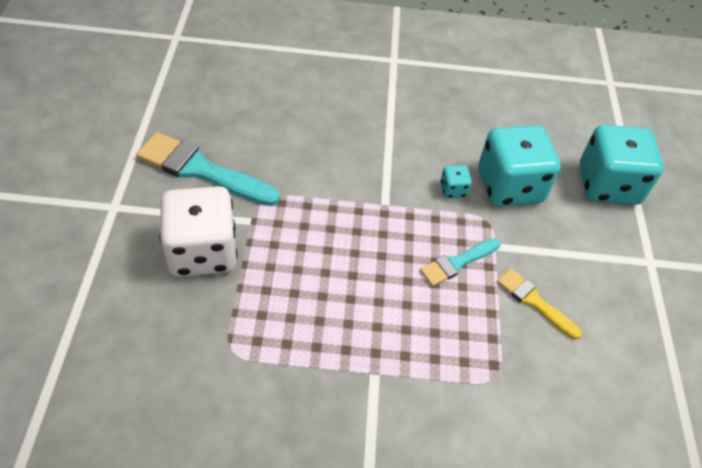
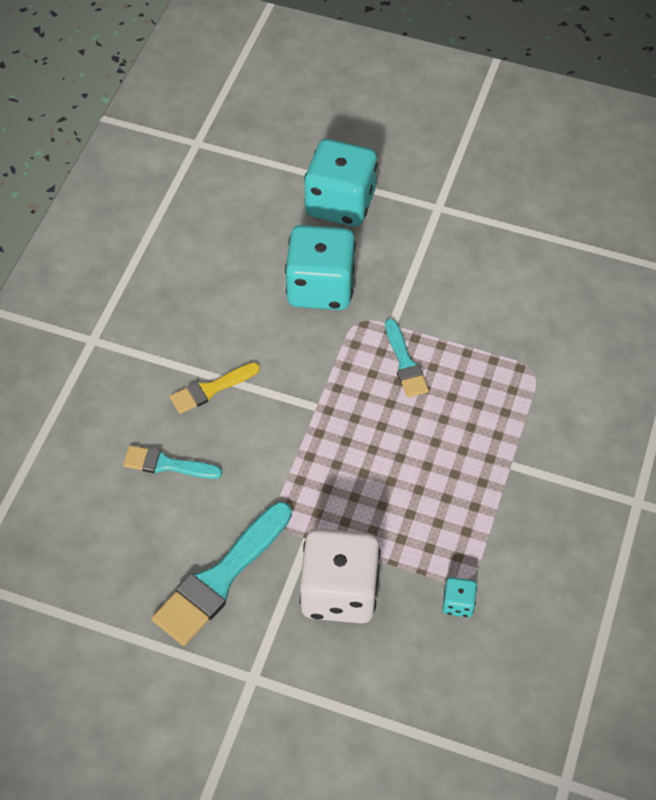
camera: 70 degrees left, 5 degrees up
(297, 120) = (167, 464): none -> turquoise brush
(453, 190) = (312, 339): turquoise dice -> turquoise dice (458, 603)
(534, 301) = (462, 314): yellow brush -> yellow brush (211, 389)

